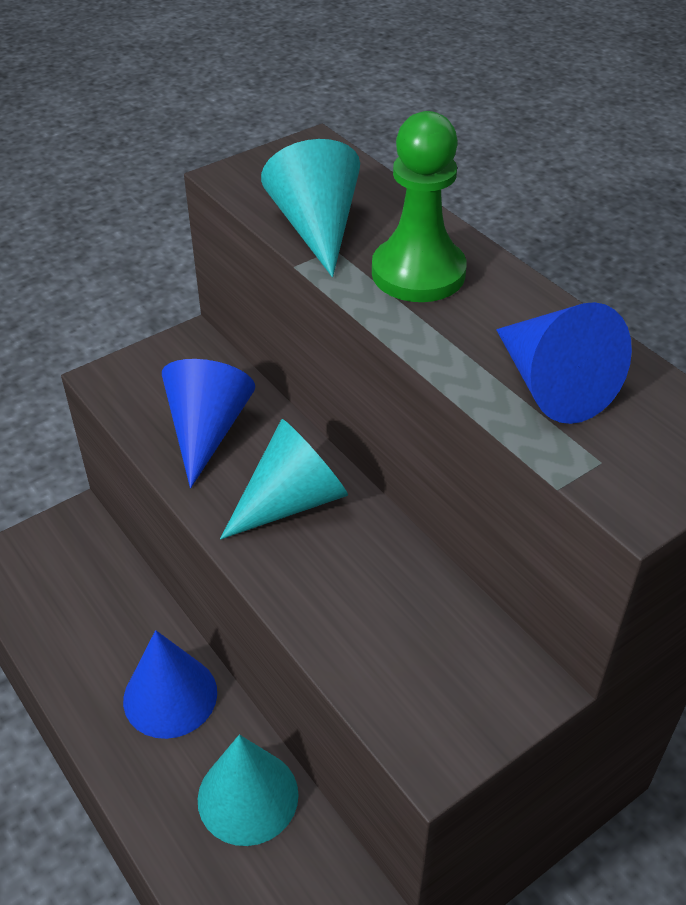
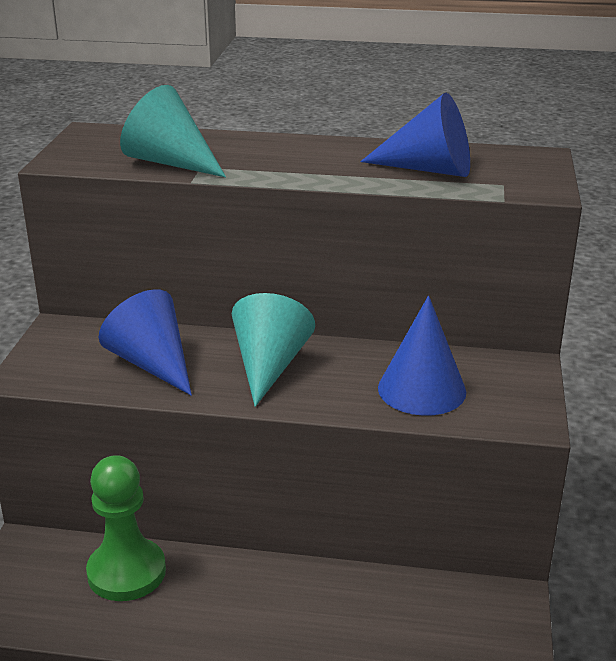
camera: 45 degrees left, 15 degrees down
(170, 696) = (251, 590): blue cone -> blue cone (422, 389)
(248, 796) = (380, 601): turquoise cone -> none
(418, 273) = (273, 157): green pawn -> green pawn (126, 572)

